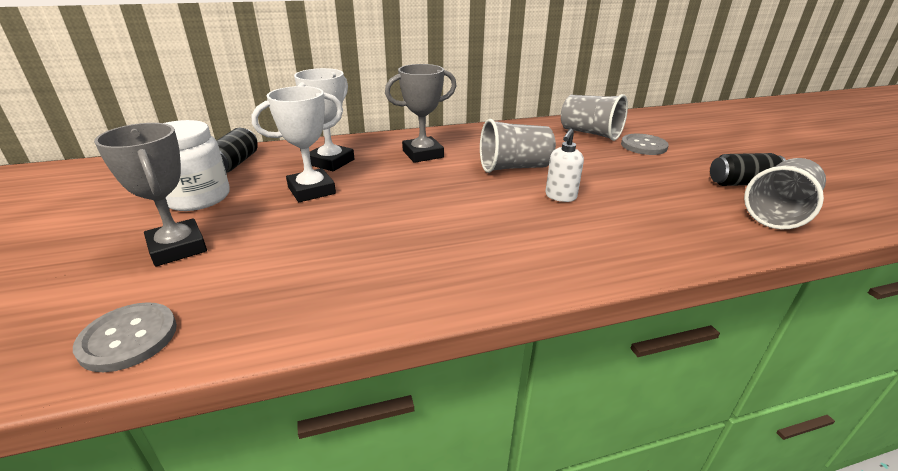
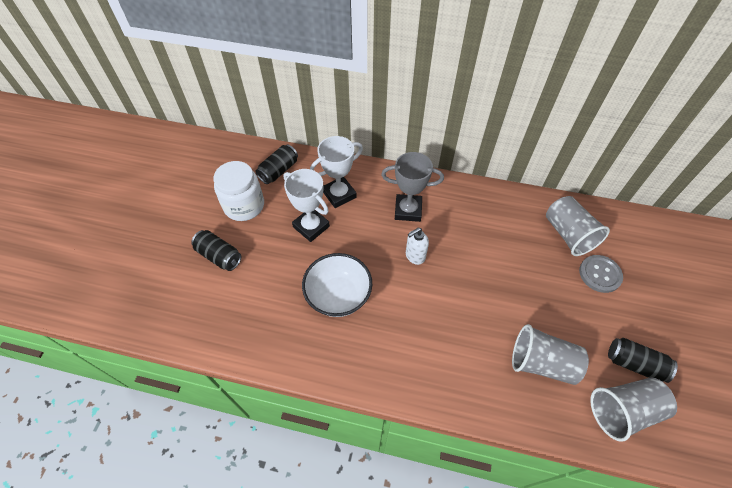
camera: 30 degrees right, 25 degrees up
(128, 338) = (179, 321): grey button -> none
(178, 248) = (219, 256): grey trophy -> black can
(311, 190) = (311, 226): white trophy -> white trophy turned 45 degrees clockwise
(395, 230) = (338, 296): none -> white bowl
(514, 167) = (464, 258): grey cup -> grey cup (541, 363)
(560, 197) = (470, 311): white soap dispenser -> white soap dispenser (415, 256)

